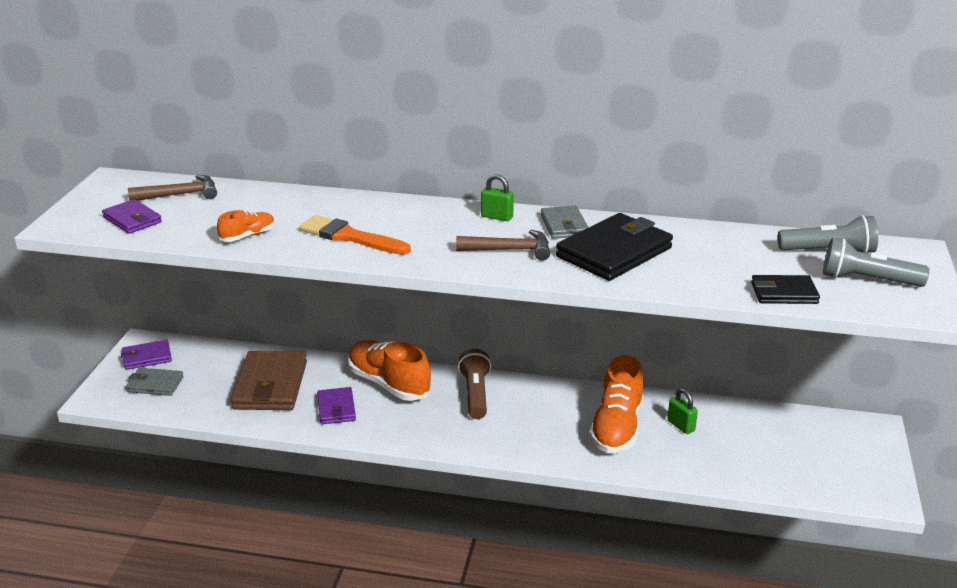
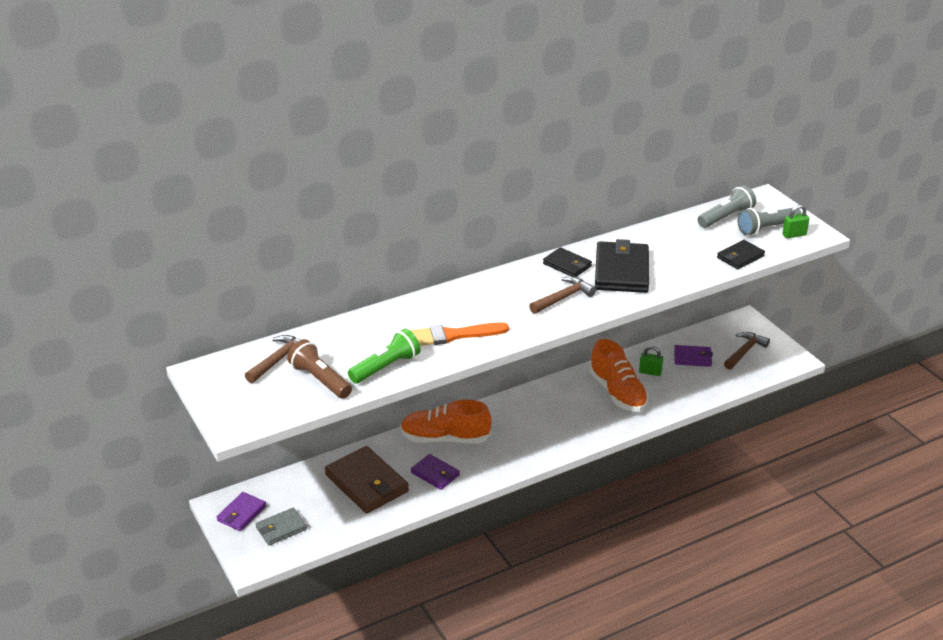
camera: 40 degrees left, 5 degrees up
(132, 220) = (281, 395): purple wallet -> purple wallet (692, 358)
(248, 236) = (386, 367): orange shoe -> green flashlight
(475, 394) = (509, 416): brown flashlight -> brown flashlight (320, 380)
(497, 217) = (519, 277): green padlock -> green padlock (794, 235)
(564, 225) = (567, 265): grey wallet -> black wallet
(828, 459) = (744, 352): none -> brown hammer

